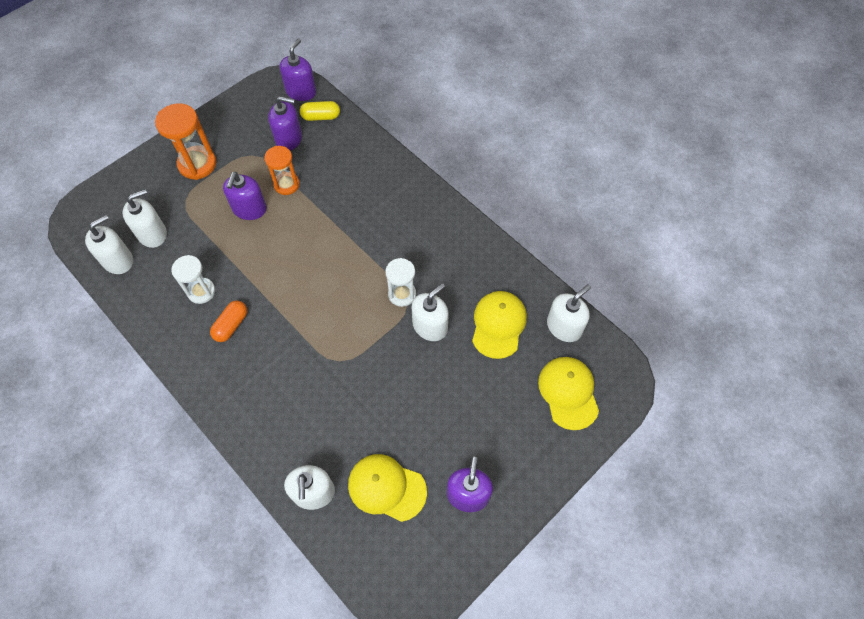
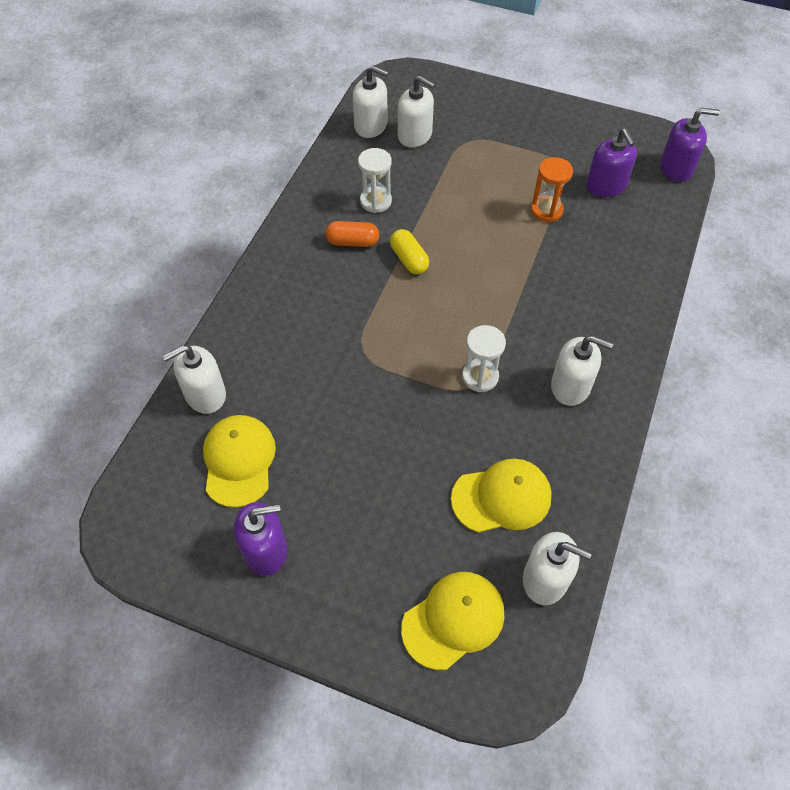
camera: 65 degrees right, 5 degrees down
(197, 164) = (517, 129): orange hourglass -> none
(249, 209) = (494, 194): purple soap dispenser -> none
(321, 117) = (657, 200): yellow capsule -> yellow capsule (409, 259)
(430, 326) = (456, 423): white soap dispenser -> white soap dispenser (570, 386)

